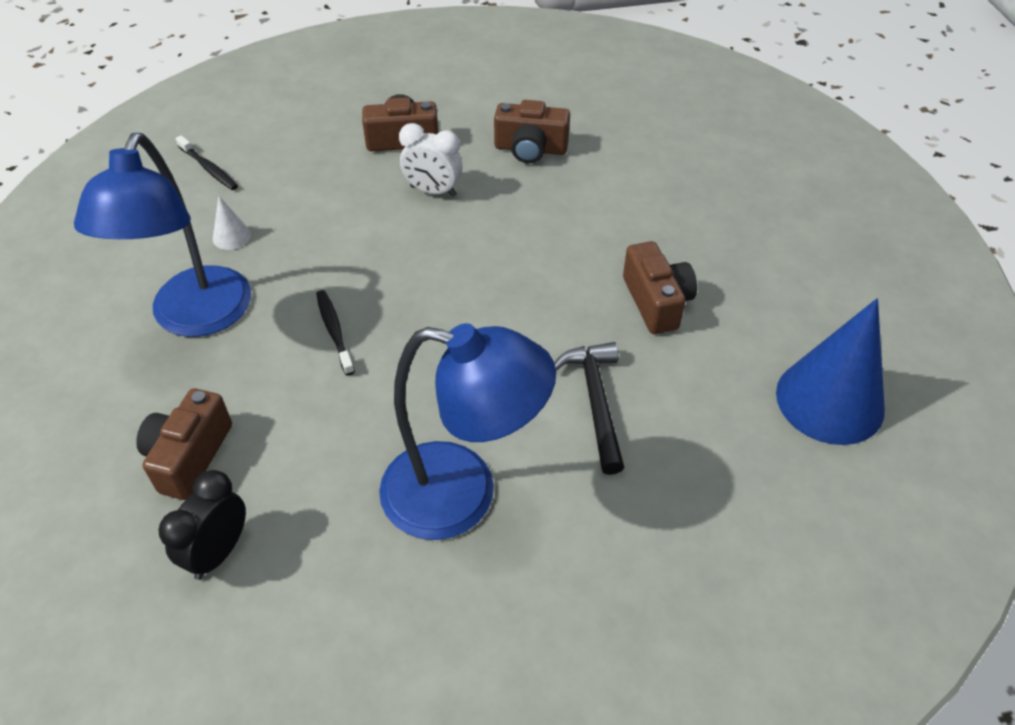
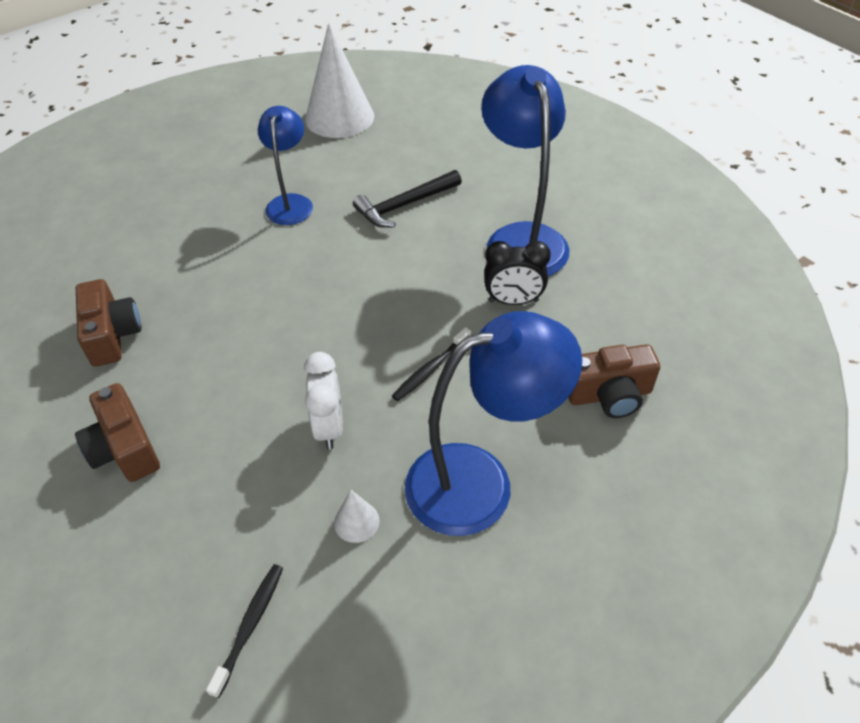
camera: 115 degrees left, 0 degrees up
(218, 552) = (657, 334): black clock -> black clock (513, 301)
(433, 191) = (209, 383): white clock -> white clock (329, 427)
(656, 302) = (291, 203): brown camera -> blue lamp
(829, 401) = (339, 117): blue cone -> white cone

